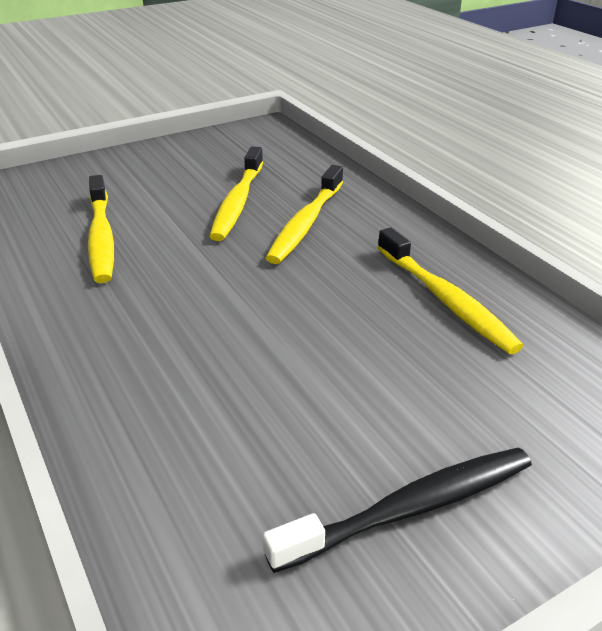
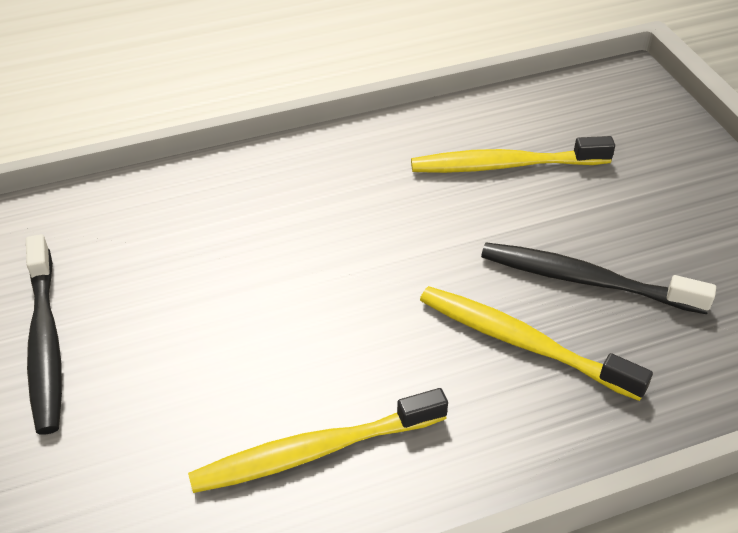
camera: 100 degrees right, 10 degrees up
(238, 202) = (586, 280): yellow toothbrush -> black toothbrush

